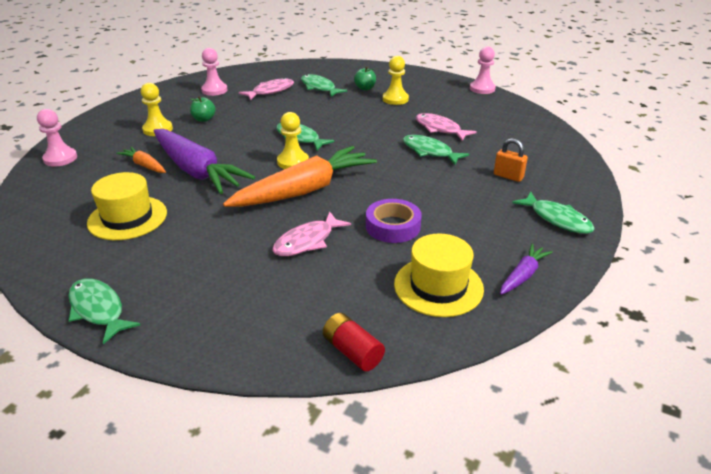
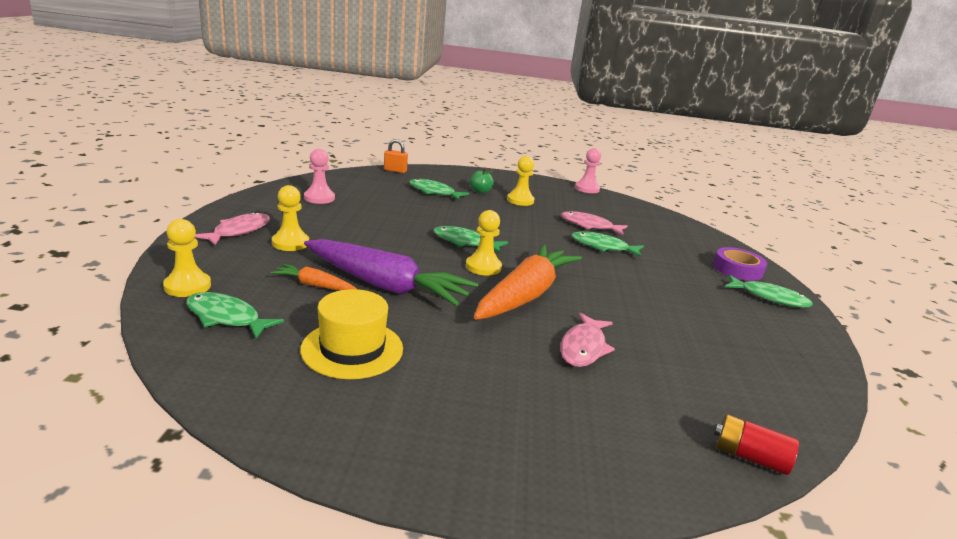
camera: 25 degrees left, 10 degrees down
(60, 158) = (187, 286): pink pawn -> yellow pawn
(98, 310) = (427, 471): green fish -> green fish (226, 317)
(204, 119) = (337, 229): green apple -> none
(270, 91) = (385, 197): pink fish -> pink fish (239, 231)
(393, 226) = (647, 321): purple tape -> purple tape (737, 269)
(438, 286) = (748, 374): yellow hat -> none
(508, 176) = (691, 264): orange padlock -> orange padlock (395, 170)
(523, 275) = (801, 351): purple carrot -> none

